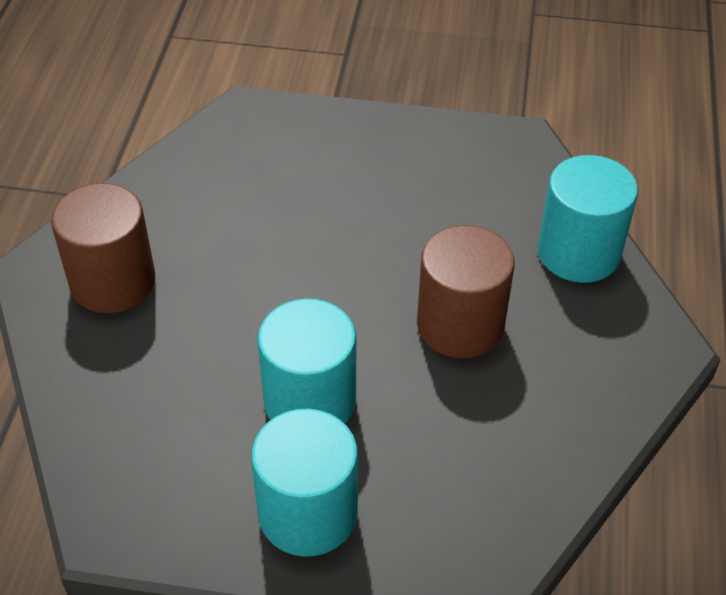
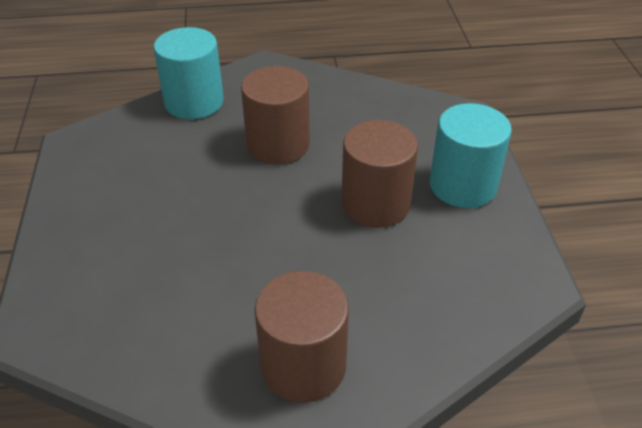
camera: 105 degrees left, 5 degrees down
(310, 401) = (375, 204): turquoise cylinder -> brown cylinder

